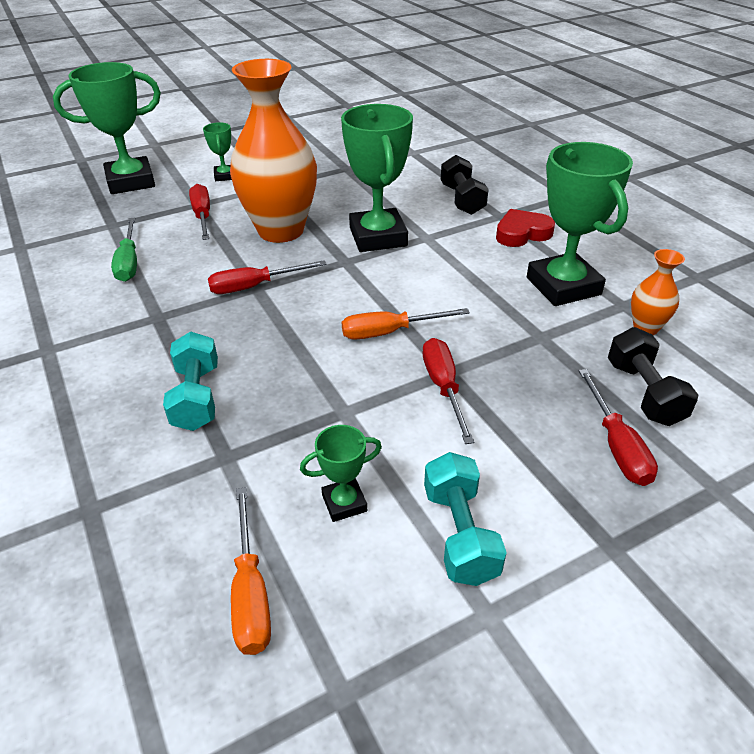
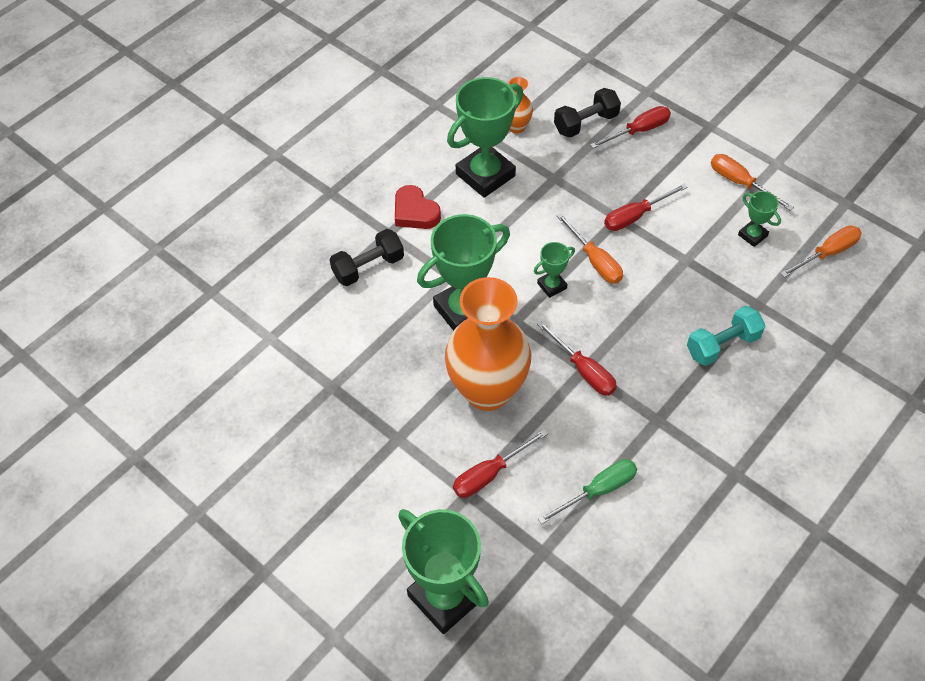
camera: 110 degrees left, 15 degrees up
(225, 176) = (394, 500): green trophy -> green trophy (552, 286)
(459, 534) = (740, 183): turquoise dumbbell -> orange screwdriver

